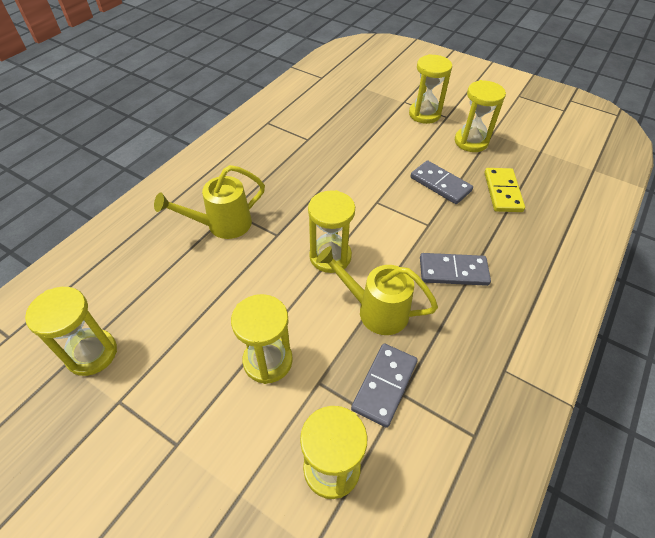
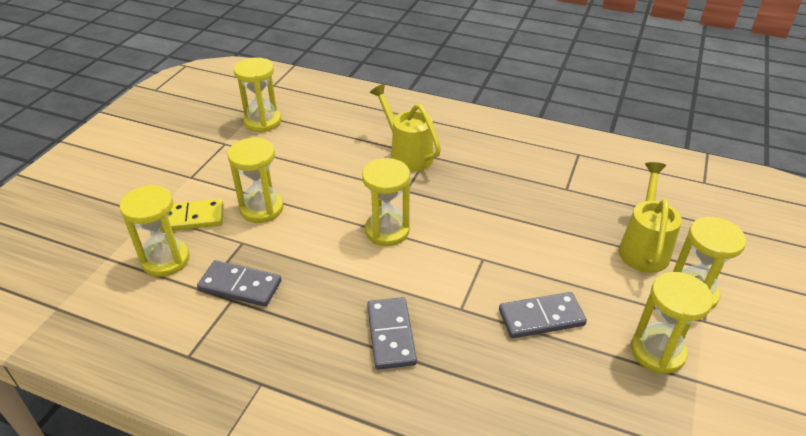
camera: 80 degrees right, 10 degrees down
(376, 310) = (324, 272): yellow watering can -> yellow watering can (643, 248)
(440, 184) = (541, 317): grey domino -> grey domino turned 45 degrees clockwise
(502, 192) = (557, 391): yellow domino -> yellow domino (188, 218)

